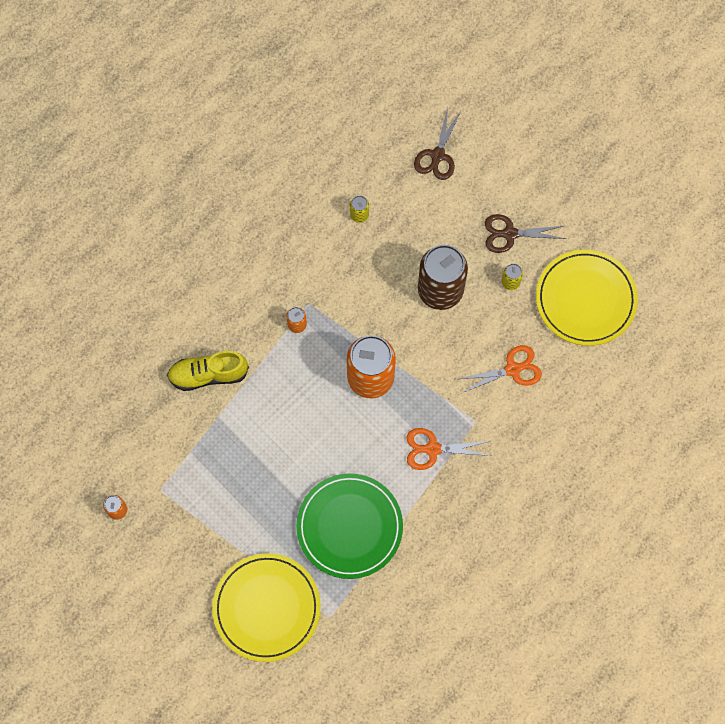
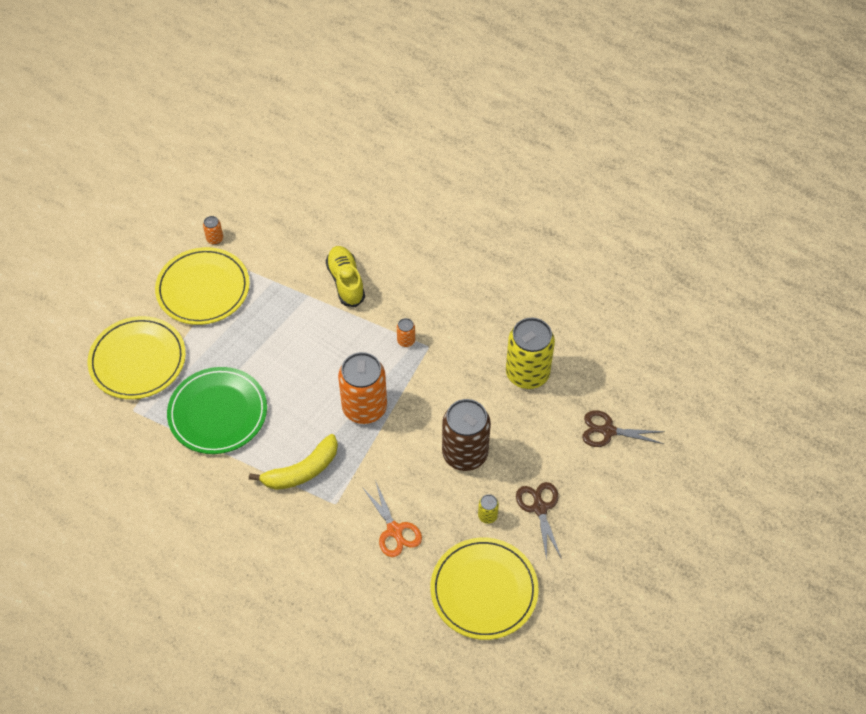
camera: 80 degrees right, 15 degrees down
(185, 529) = (203, 289): none -> yellow plate
(359, 215) = (527, 373): yellow can -> yellow can, size x2.42
(433, 449) = (301, 470): orange scissors -> yellow banana

